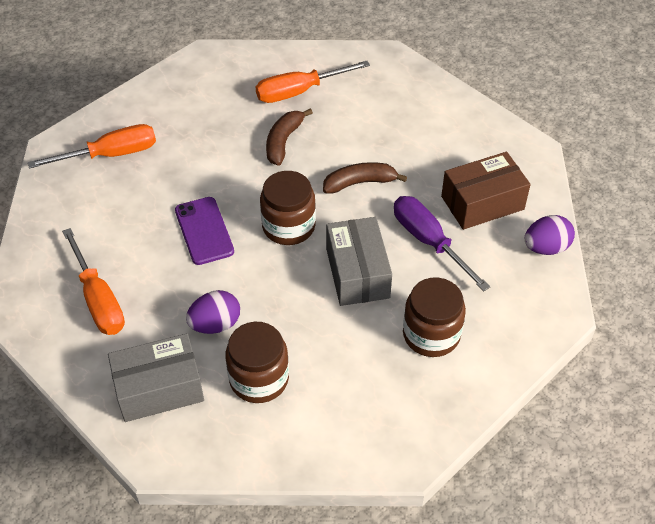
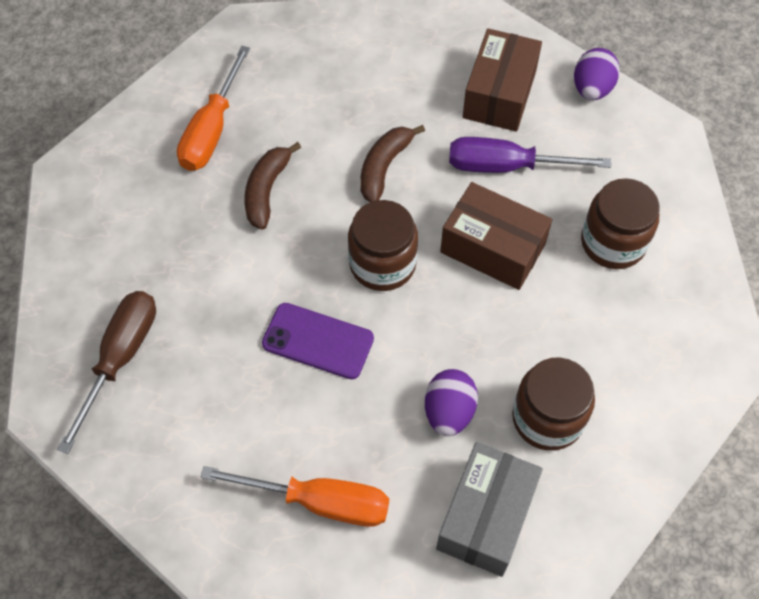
camera: 50 degrees left, 10 degrees up
(111, 154) = (120, 358): orange screwdriver -> brown screwdriver
(283, 142) = (266, 191): brown banana -> brown banana turned 45 degrees clockwise
(357, 273) = (492, 248): grey box -> brown box

